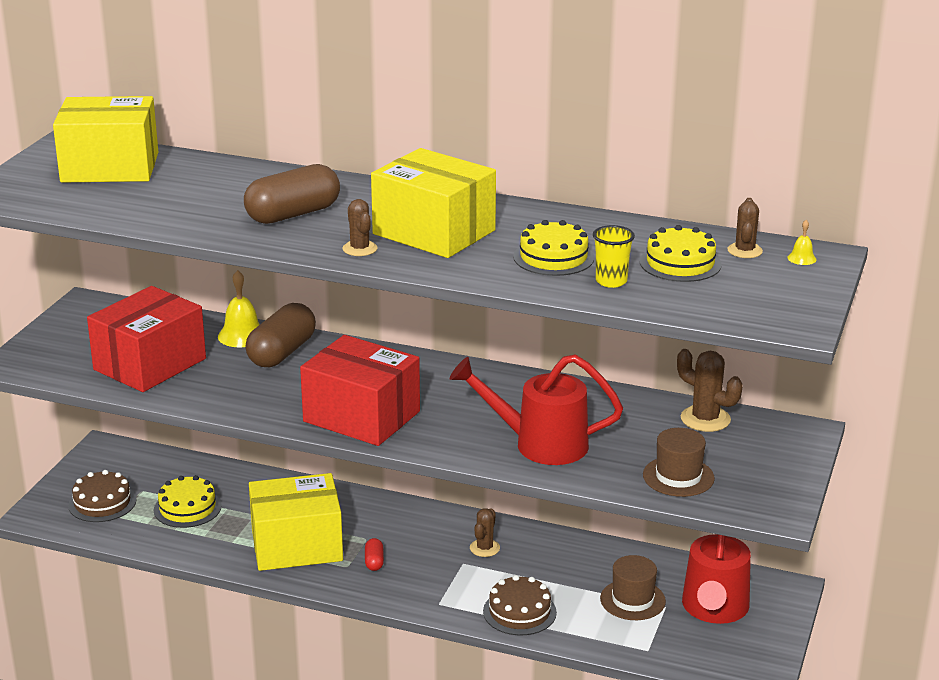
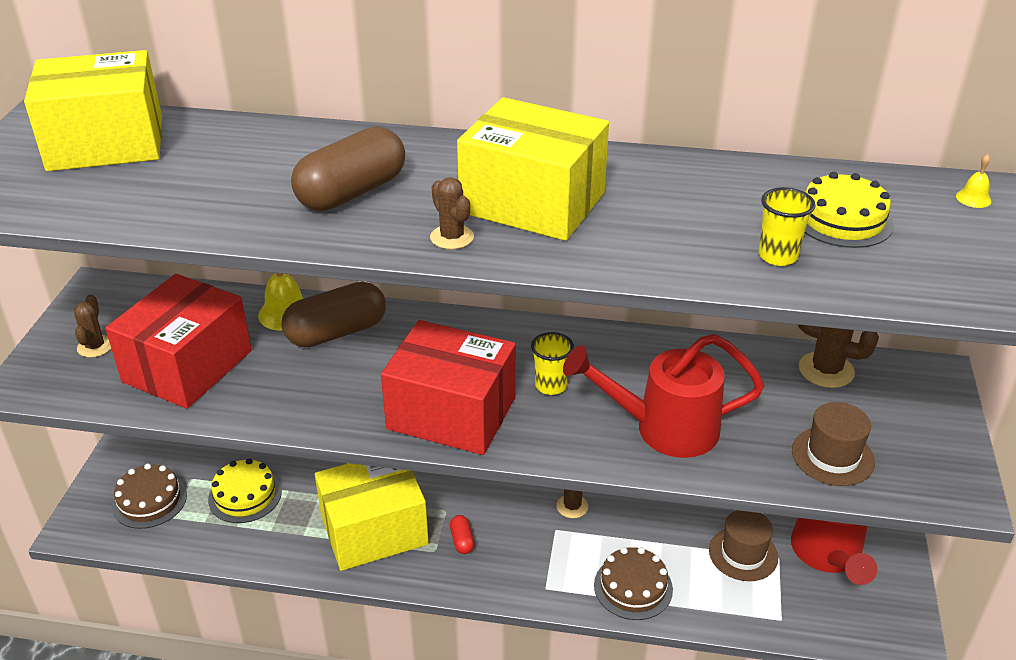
camera: 10 degrees left, 10 degrees up
(282, 353) = (336, 332): brown capsule -> brown capsule turned 45 degrees clockwise
(454, 406) = (551, 386): none -> yellow cup
(553, 257) = (691, 226): yellow cake -> none
(744, 251) = (904, 194): brown cactus -> brown cactus (95, 346)

